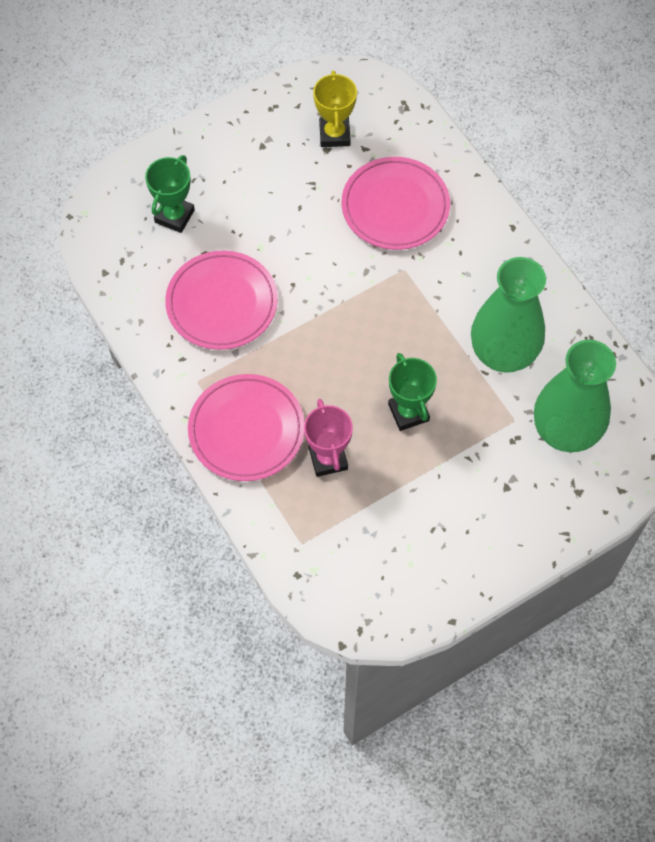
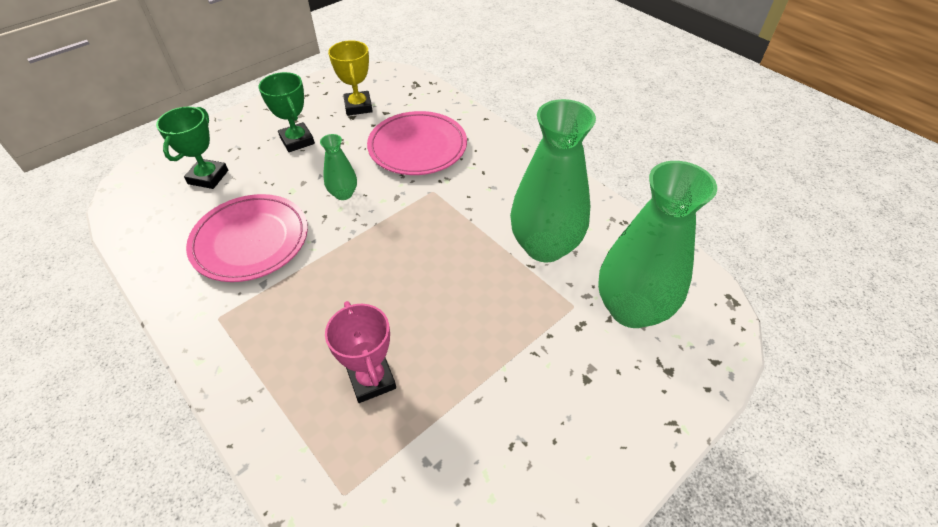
camera: 10 degrees left, 15 degrees down
(246, 430) = (272, 362): pink plate -> none
(313, 259) = (343, 194): none -> green vase
(408, 412) = (458, 315): green trophy -> green trophy (297, 141)

